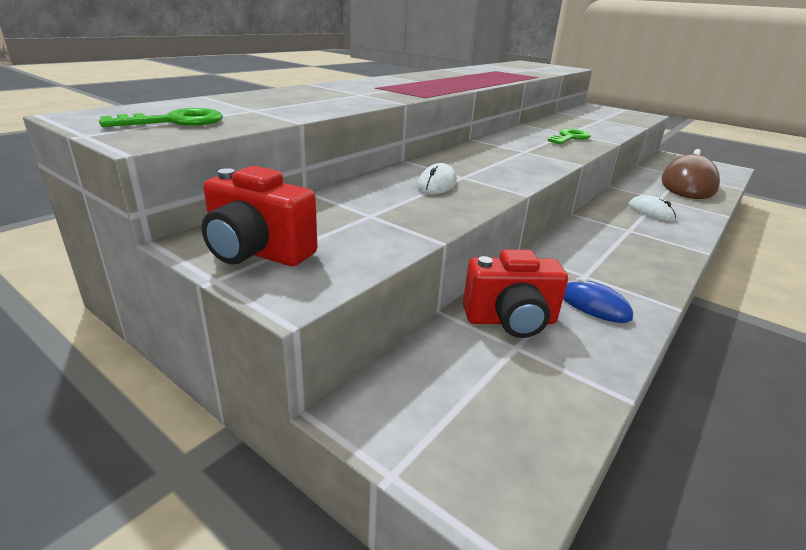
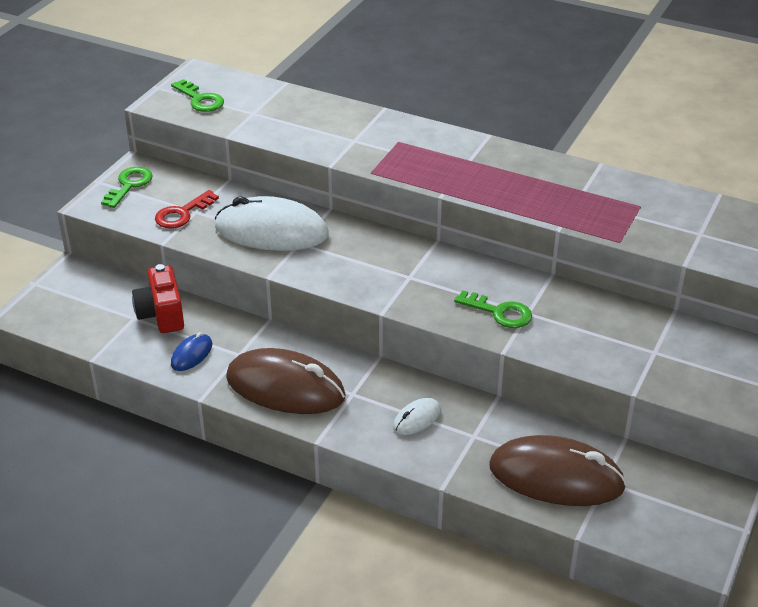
camera: 80 degrees right, 10 degrees up
(257, 253) = (129, 185): red camera -> green key
(371, 223) = (182, 213): none -> red key
(437, 184) = (271, 231): white mouse -> white mouse, size x2.21
(634, 257) = (285, 387): none -> brown mouse

